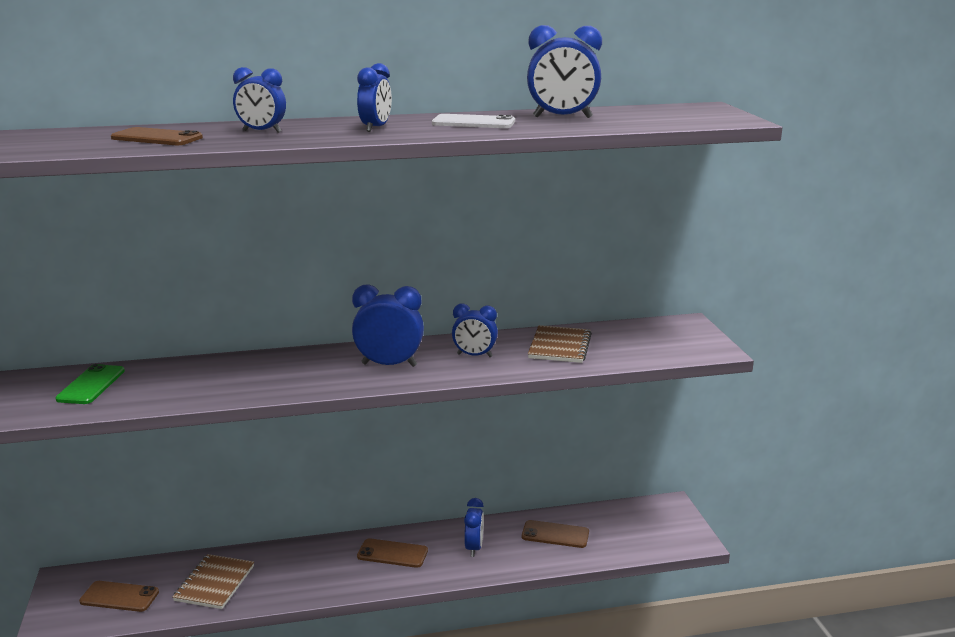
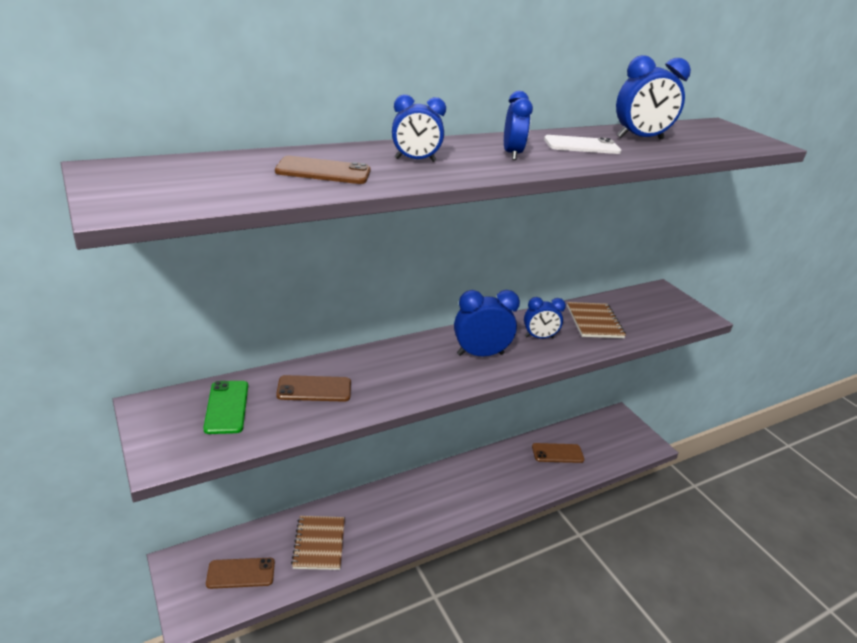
camera: 20 degrees left, 10 degrees up
(392, 553) = (449, 489): brown phone -> brown phone (314, 389)
(474, 548) = (506, 474): blue clock -> none

